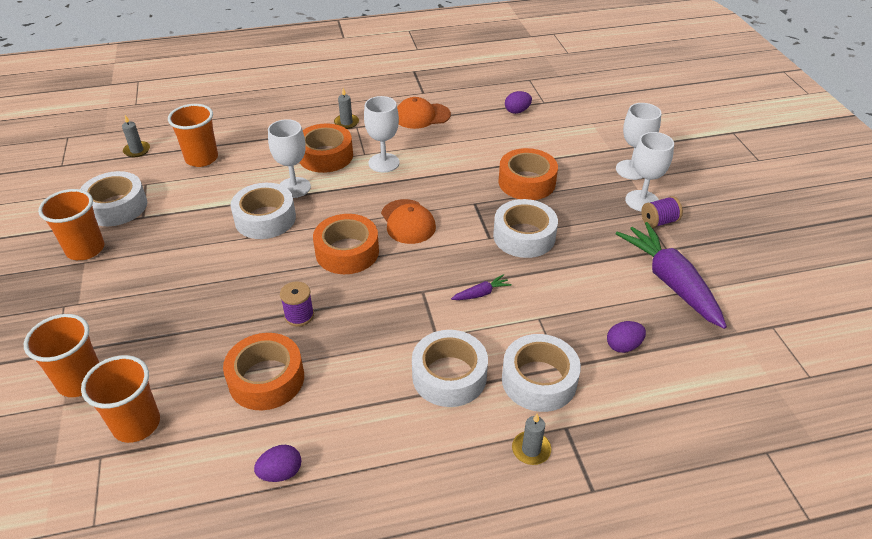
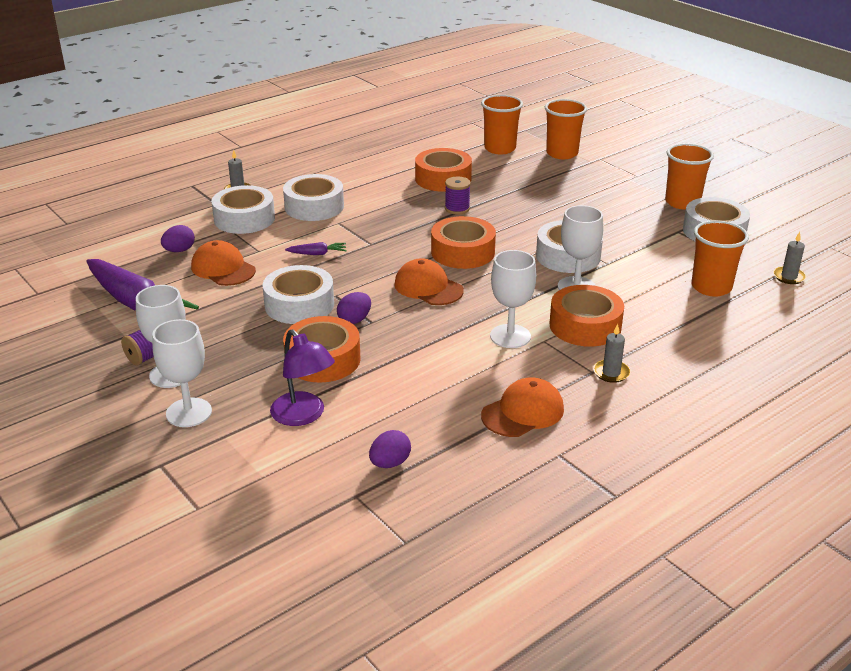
camera: 155 degrees right, 10 degrees down
(281, 473) = (391, 153): purple egg -> purple egg (354, 320)
(481, 293) = (317, 254): purple carrot -> purple carrot turned 135 degrees counterclockwise
(556, 148) = (303, 416): none -> purple lamp
(581, 302) = (223, 268): none -> orange cap

